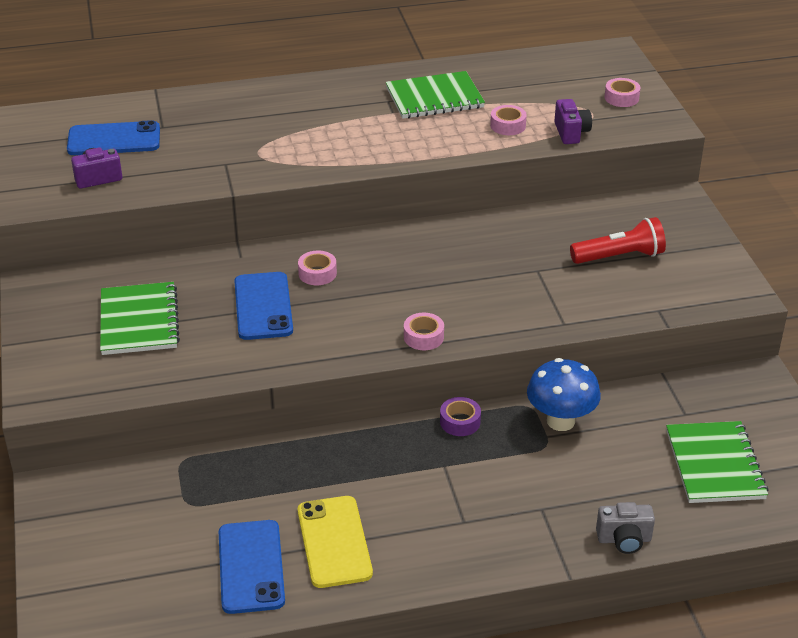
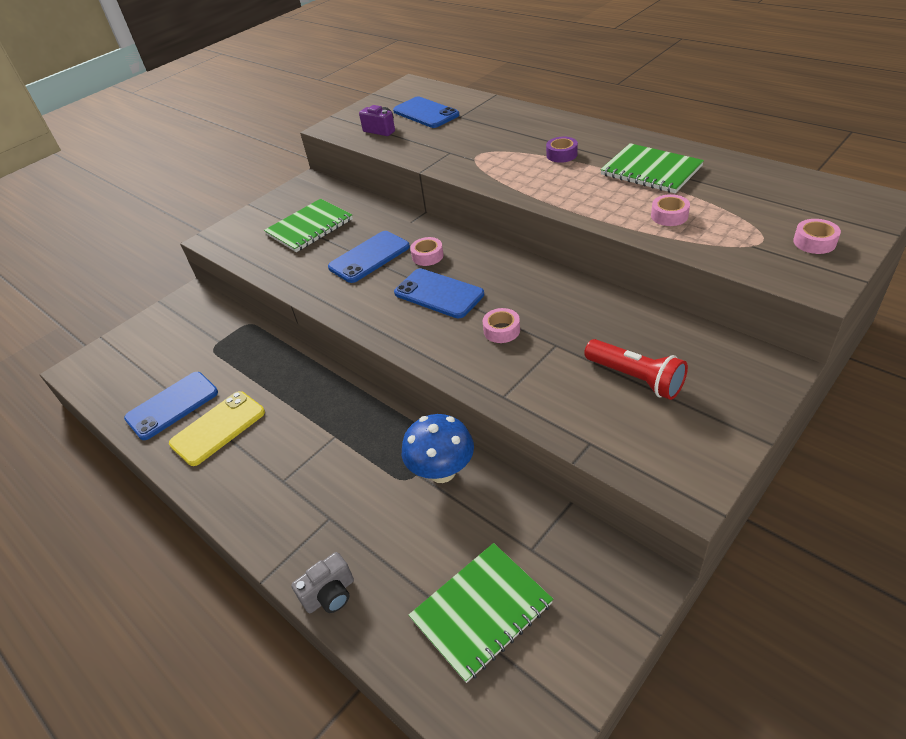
camera: 60 degrees right, 5 degrees up
(386, 293) = (439, 293): none -> blue phone
(423, 337) = (407, 336): pink tape -> pink tape (501, 330)
(460, 422) = (389, 417): purple tape -> purple tape (561, 154)
(571, 133) = (712, 247): purple camera -> none
(624, 539) = (330, 594): grey camera -> grey camera turned 90 degrees counterclockwise

